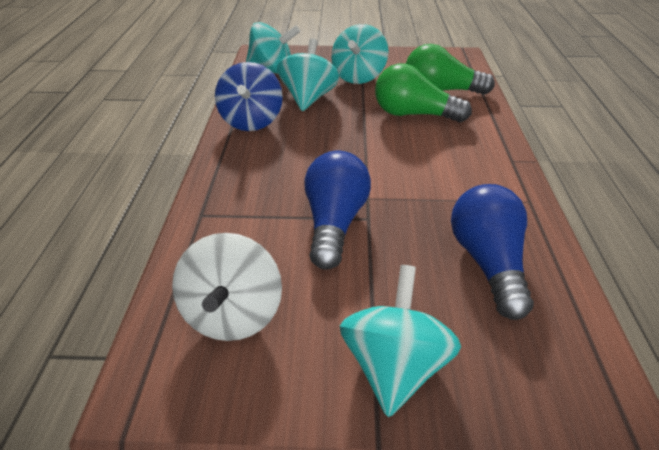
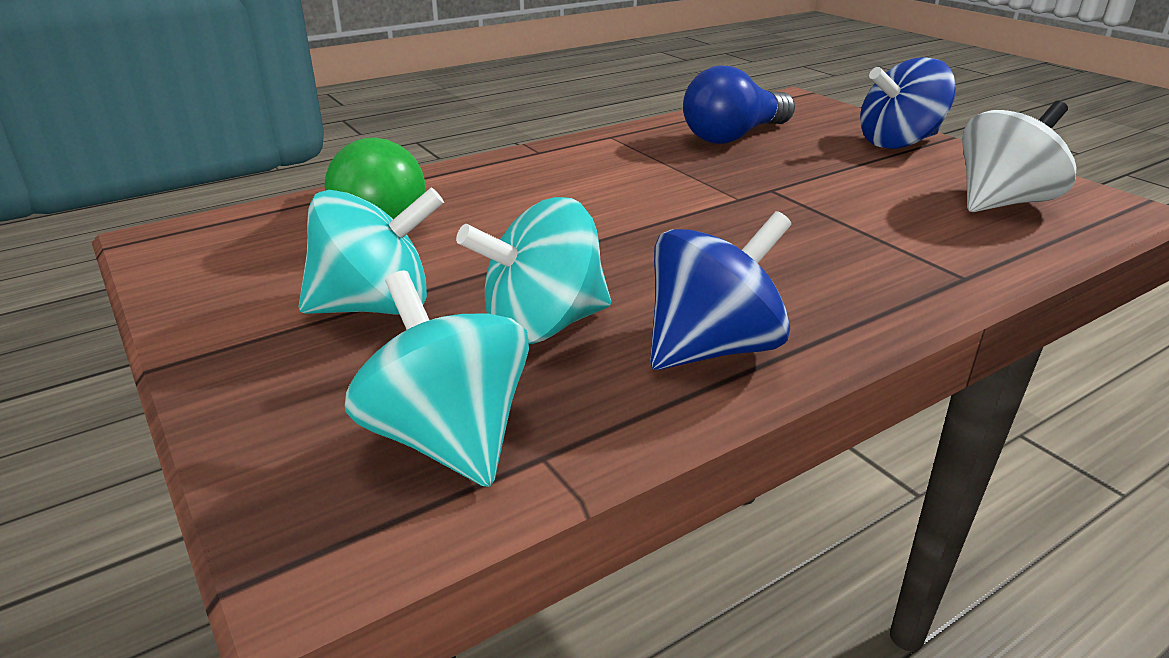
camera: 125 degrees left, 10 degrees down
(334, 223) = (812, 200): blue light bulb -> none
(394, 365) = (898, 143): turquoise spinning top -> blue spinning top
(413, 114) = (489, 220): green light bulb -> none

